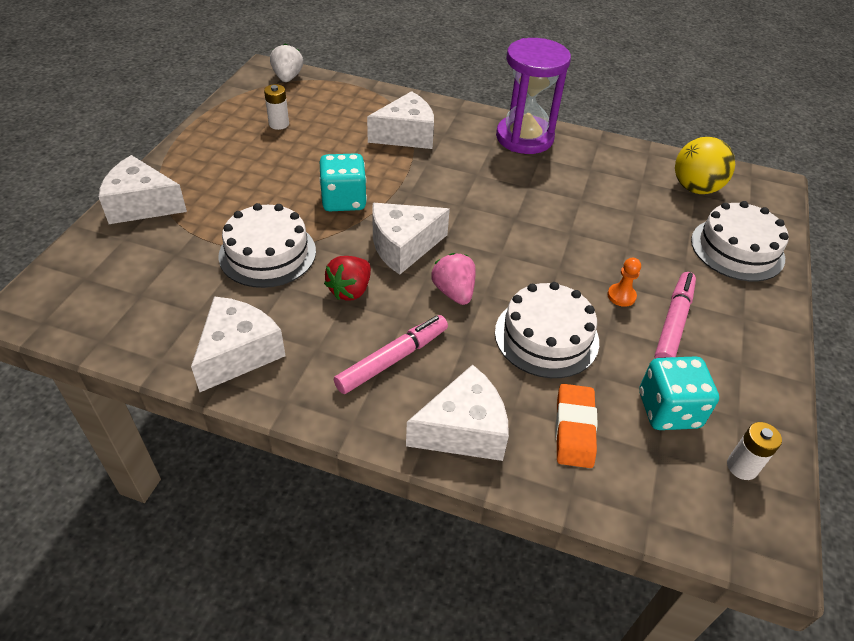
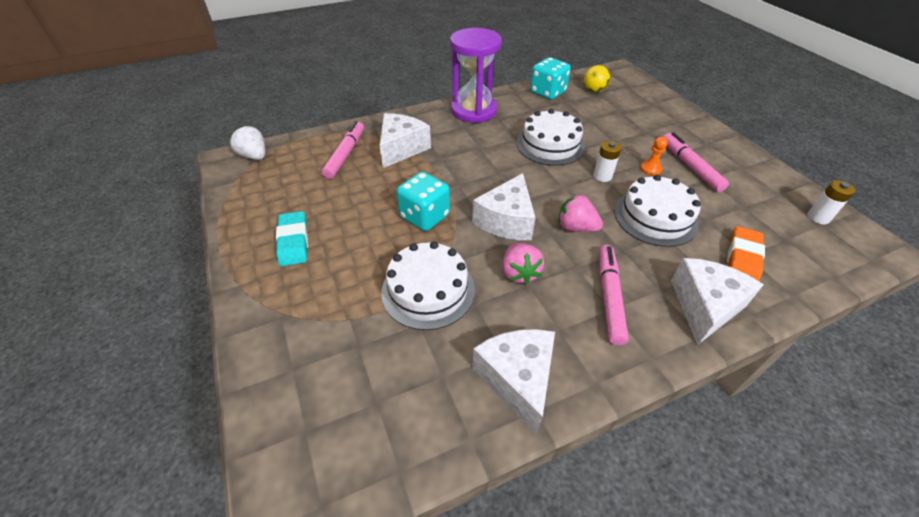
camera: 40 degrees left, 0 degrees up
(142, 205) = (268, 328): white cheese -> none
(229, 158) = (293, 242): none -> turquoise eraser
(279, 124) = (297, 193): white battery -> white battery (602, 176)
(350, 290) = (519, 273): red strawberry -> pink strawberry
(354, 114) = (345, 154): none -> pink marker
(574, 429) = (742, 258): orange eraser -> orange eraser turned 60 degrees clockwise
(668, 410) = (756, 213): turquoise dice -> turquoise dice (548, 92)
(695, 188) = (594, 91): yellow ball -> yellow ball, size x0.66
(737, 249) = (655, 111): white cake -> white cake (550, 145)

